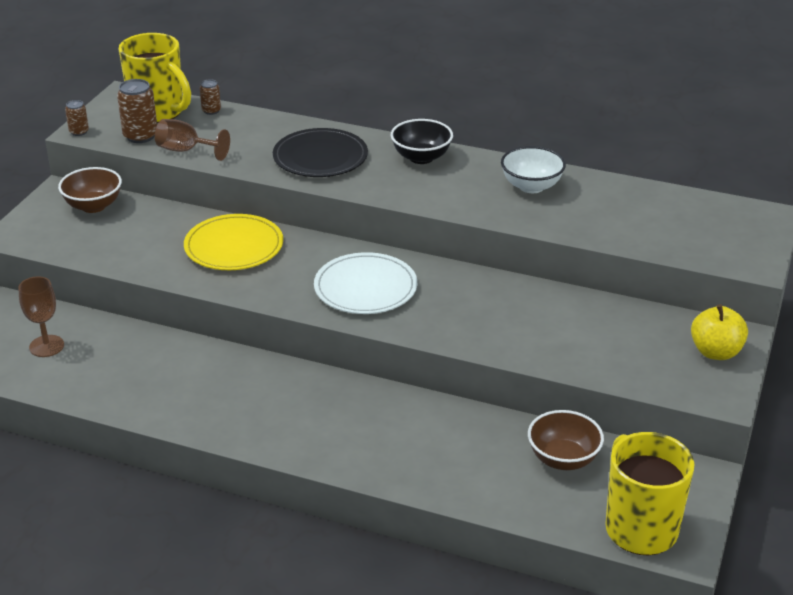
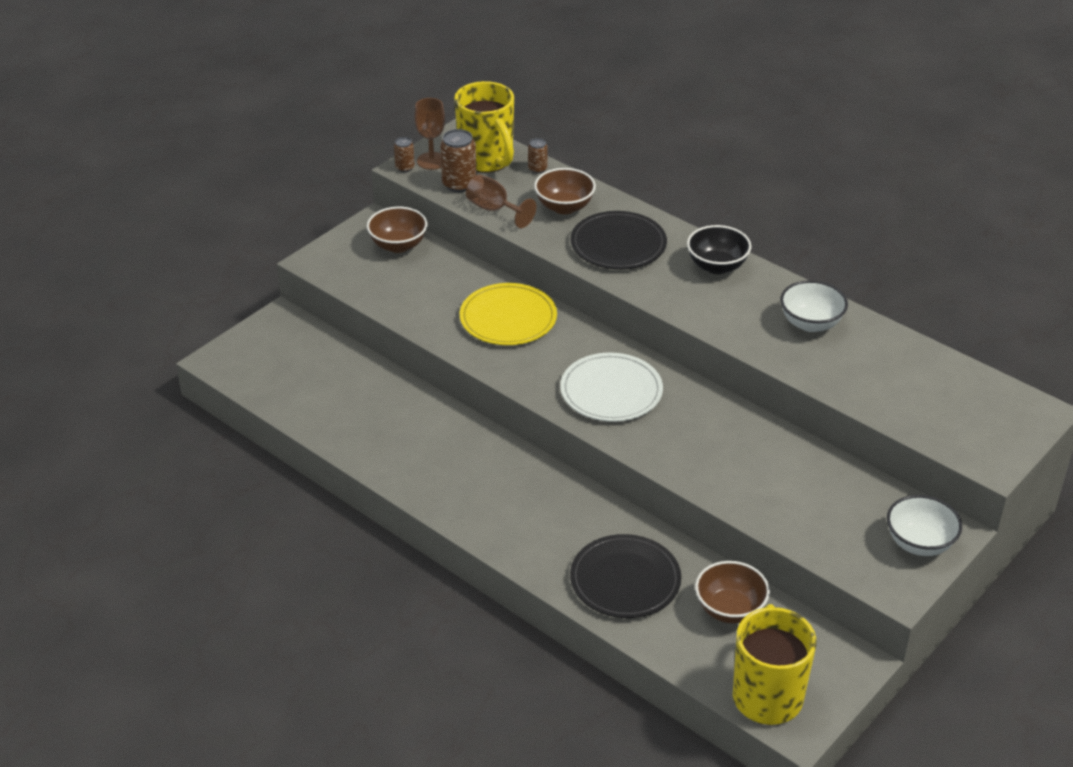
camera: 20 degrees right, 5 degrees up
(46, 346) = (313, 376): brown goblet -> brown goblet (431, 161)
(253, 136) = (564, 207): none -> brown bowl
(450, 458) = (625, 580): none -> black plate
(715, 352) = (919, 543): yellow apple -> white bowl

